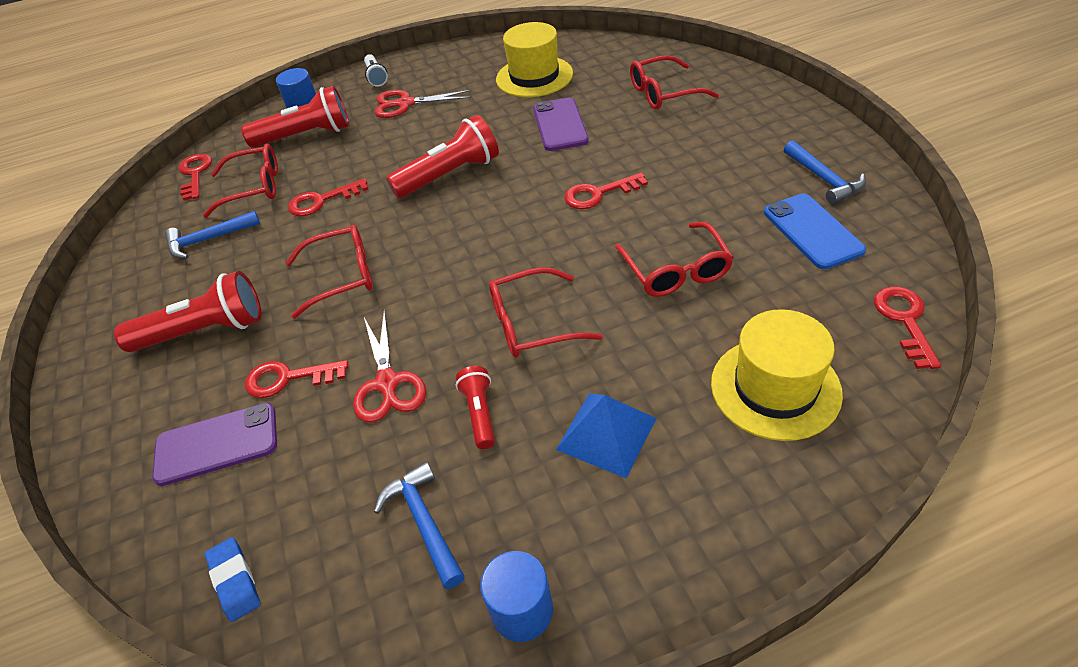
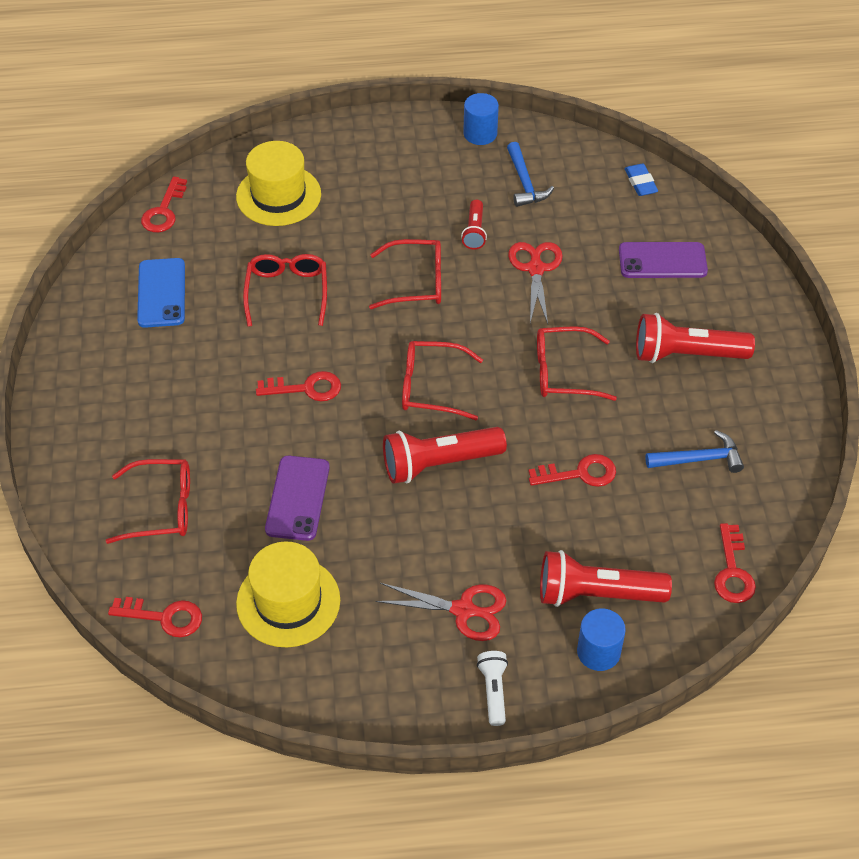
camera: 170 degrees left, 5 degrees up
(253, 187) = (657, 521): red glasses -> red glasses (431, 387)
(288, 378) = (611, 293): red key -> red key (164, 617)
(606, 433) = (397, 199): blue pyramid -> none
(824, 179) = (108, 338): blue hammer -> none

